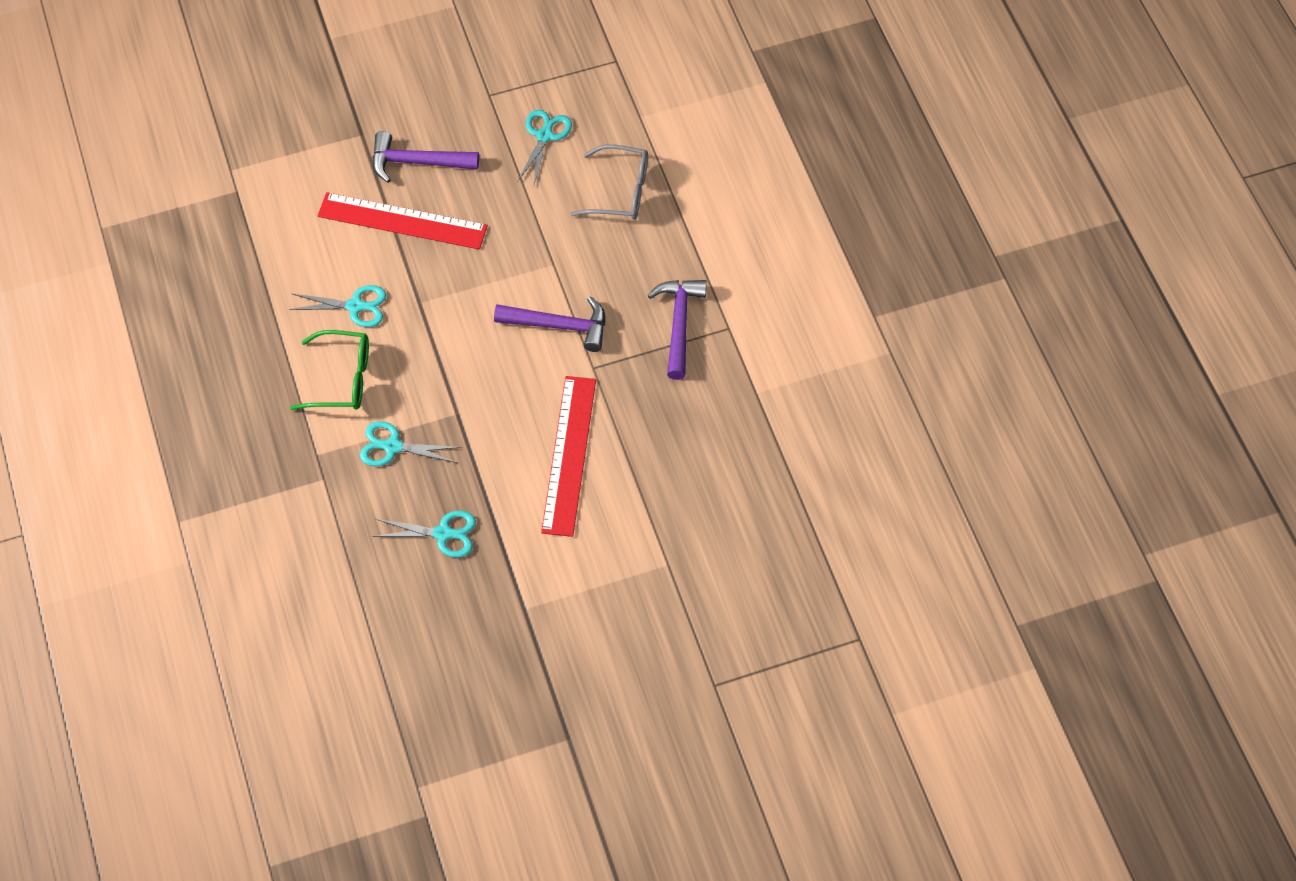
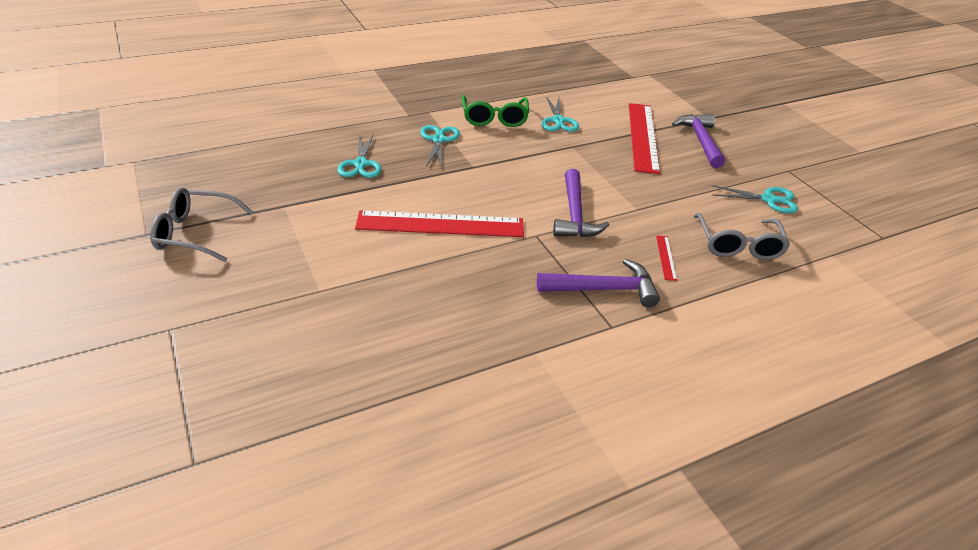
camera: 80 degrees right, 20 degrees down
(570, 689) = (196, 233): none -> grey glasses
(635, 260) = (666, 257): none -> red ruler

